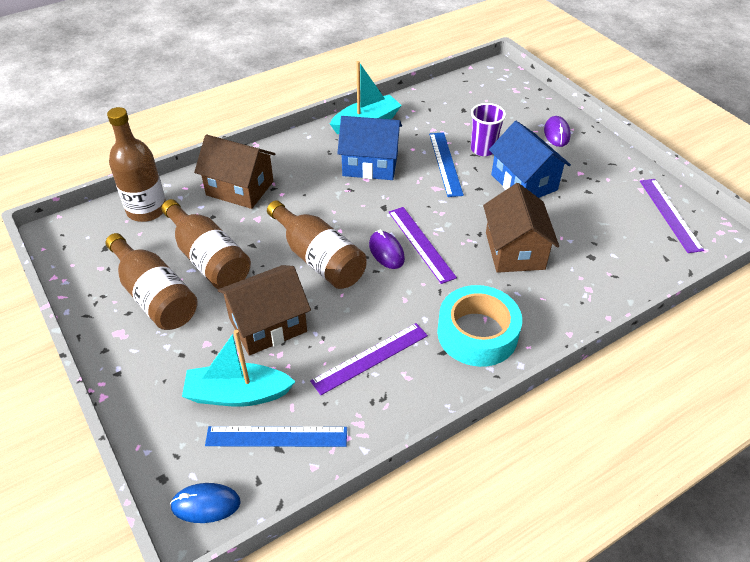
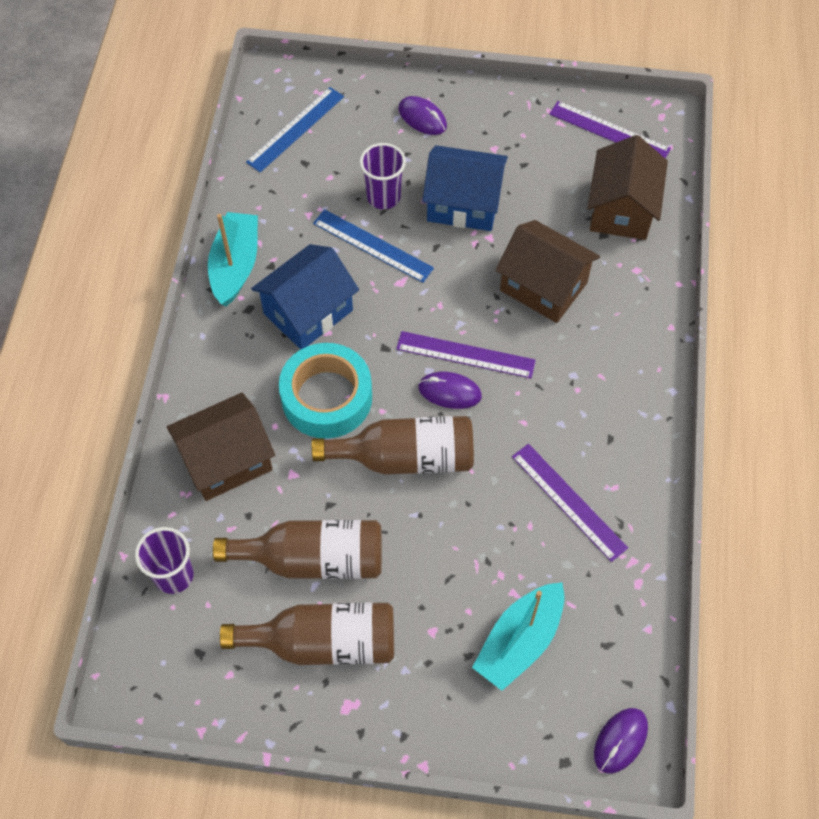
camera: 50 degrees left, 15 degrees up
(147, 210) = (174, 575): brown bottle -> purple cup
(206, 504) = (620, 741): blue mouse -> purple mouse
(268, 325) = (455, 561): brown house -> brown house (621, 209)
(276, 436) = (594, 638): blue ruler -> blue ruler (295, 129)
(370, 358) = (568, 501): purple ruler -> purple ruler turned 45 degrees counterclockwise
(477, 333) = (612, 395): turquoise tape -> turquoise tape (327, 397)

